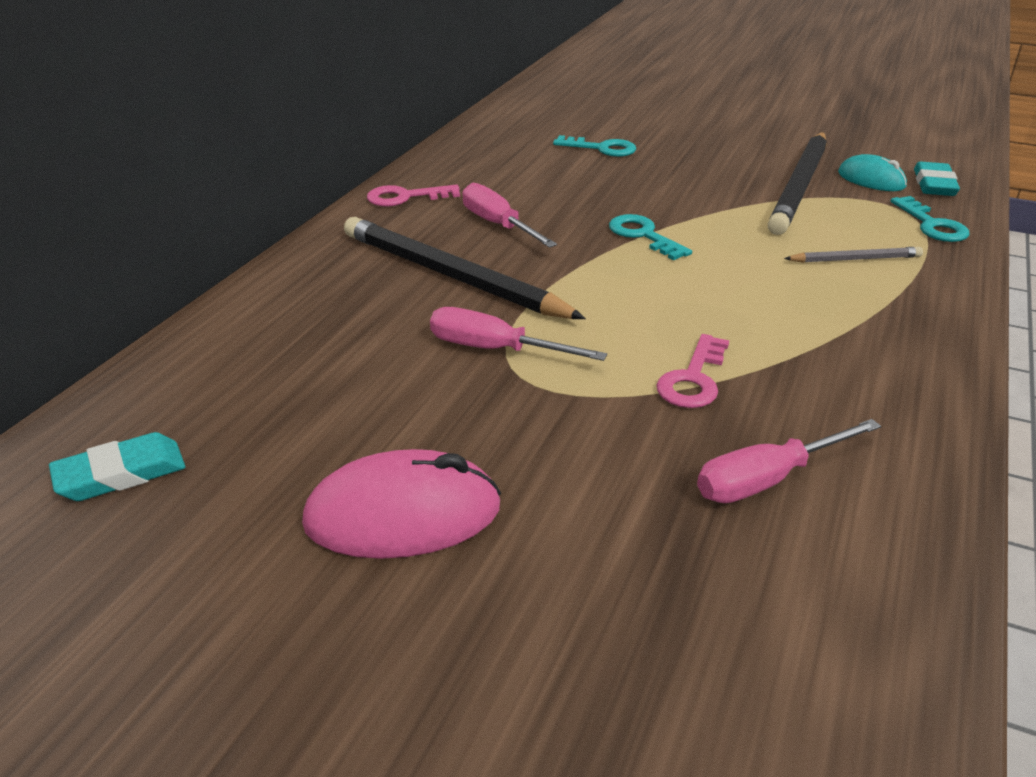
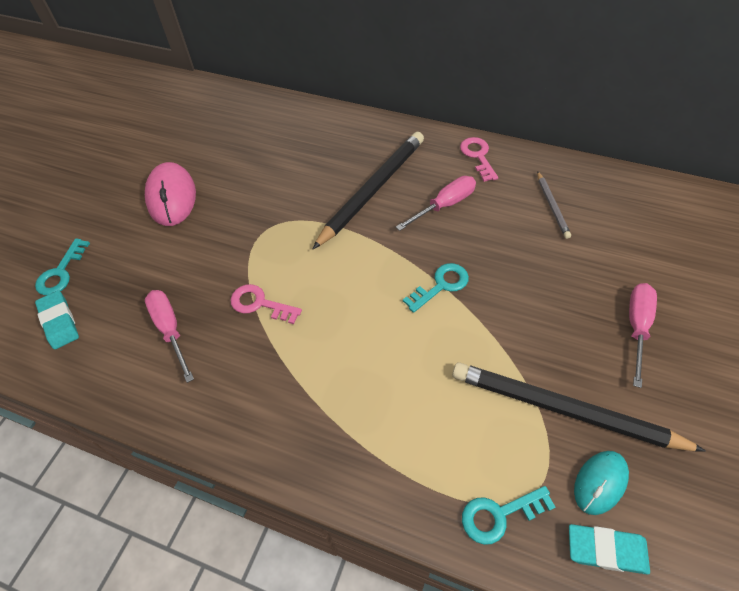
camera: 90 degrees right, 20 degrees up
(121, 474) = (211, 115): turquoise eraser -> turquoise eraser (59, 322)
(495, 349) = (293, 216): pink screwdriver -> pink screwdriver (637, 327)
(601, 148) = (605, 260): turquoise key -> turquoise key (61, 272)
(855, 259) = (419, 427): grey pencil -> grey pencil (552, 206)

